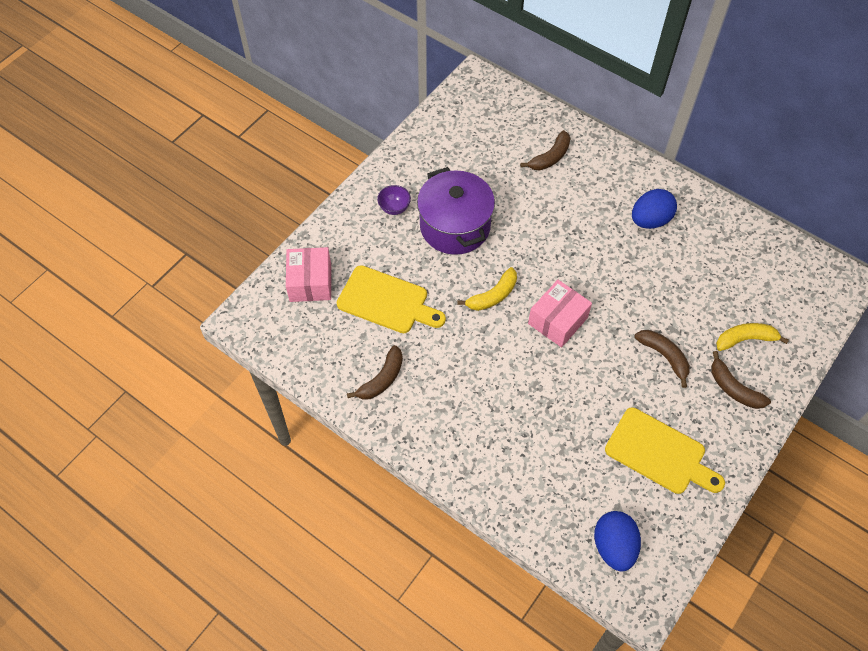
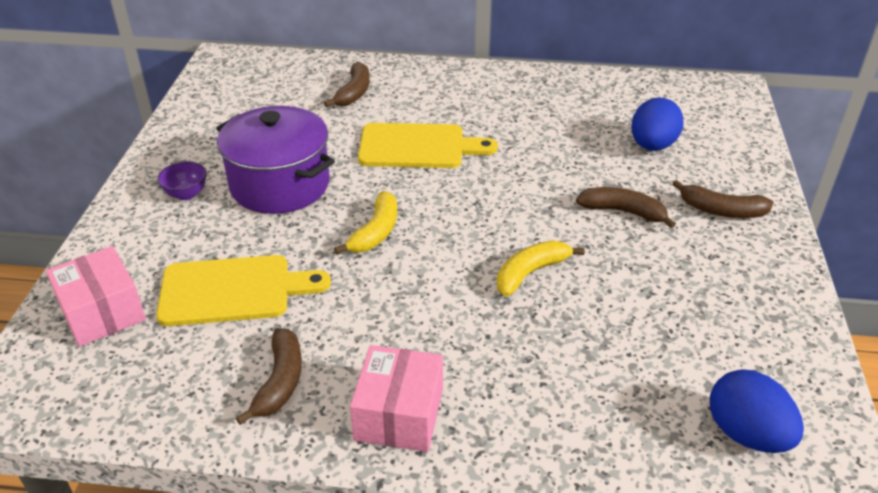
camera: 30 degrees left, 20 degrees down
(557, 320) = (474, 226): pink box -> pink box (399, 414)
(650, 220) = (504, 107): blue egg -> blue egg (652, 146)
(659, 453) = (703, 304): yellow cutting board -> yellow cutting board (418, 147)
(745, 339) = (691, 165): yellow banana -> yellow banana (530, 273)

